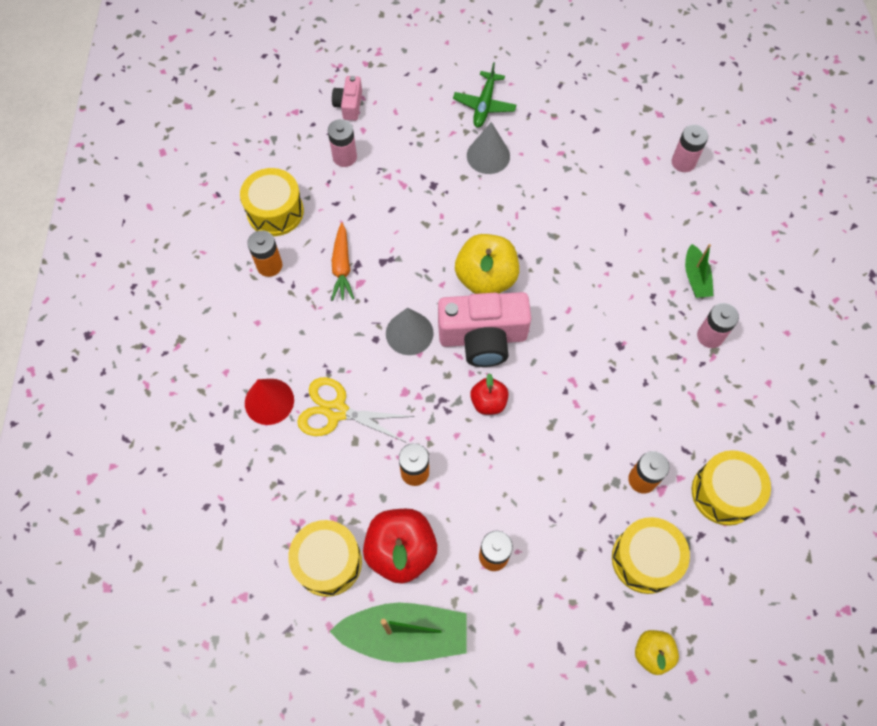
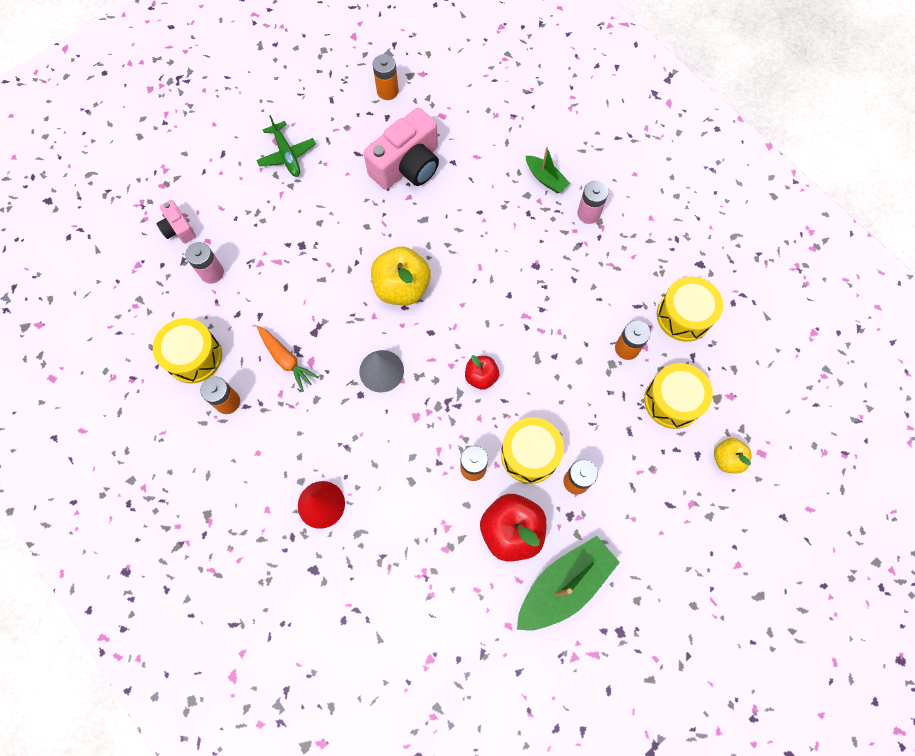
camera: 40 degrees left, 5 degrees up
(328, 562) = (468, 582): yellow drum -> yellow drum (529, 454)
(336, 411) = (378, 470): yellow scissors -> none
(483, 338) = (437, 333): pink camera -> pink camera (407, 166)
(488, 155) = (324, 192): grey cone -> none
(615, 109) = (387, 91): none -> orange battery
(683, 162) = (469, 99): pink battery -> none

